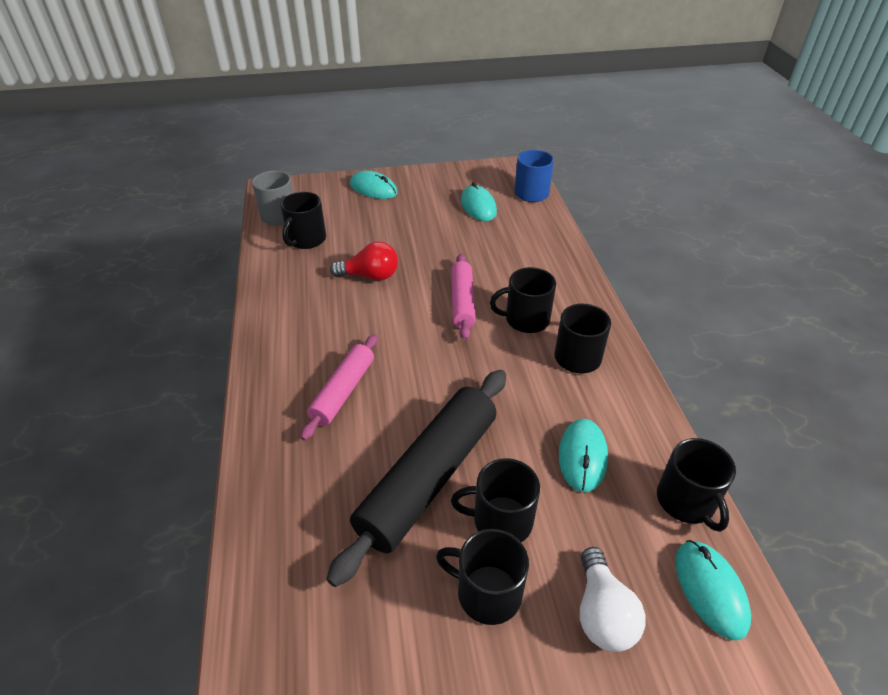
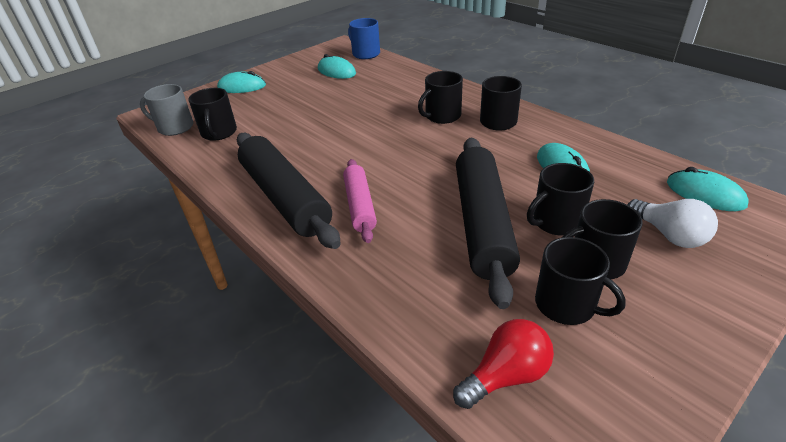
camera: 30 degrees left, 5 degrees down
(292, 346) = (284, 198): none -> black rolling pin
(370, 276) = (300, 134): red light bulb -> red light bulb (506, 376)
(462, 302) = (387, 123): pink rolling pin -> none
(686, 501) = (642, 161): black mug -> black mug (566, 304)

